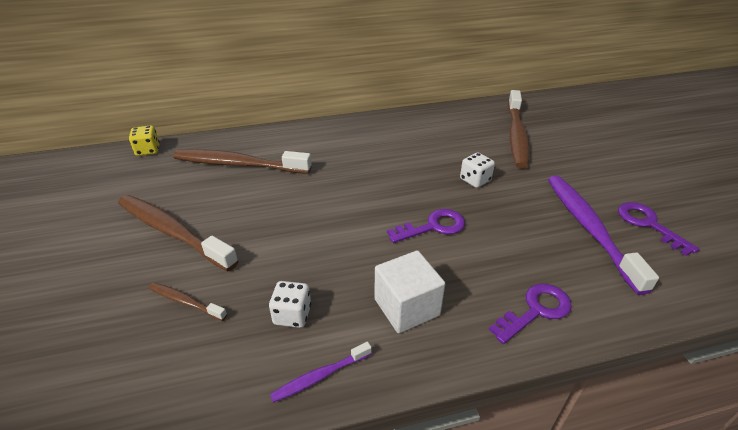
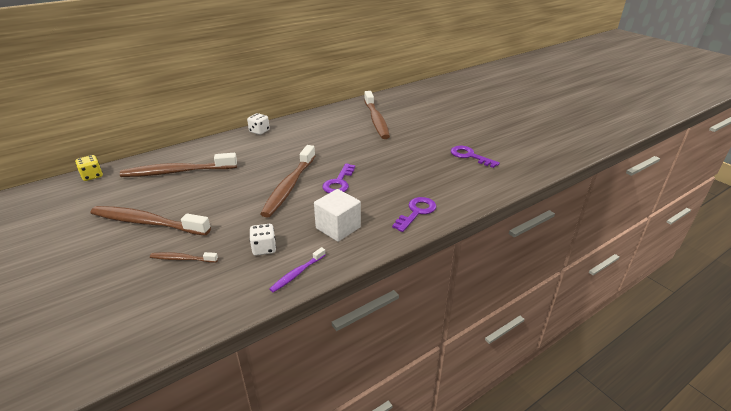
camera: 20 degrees left, 5 degrees down
(364, 217) = (289, 186): none -> brown toothbrush
(433, 227) = (339, 182): purple key -> purple key turned 150 degrees clockwise
(475, 180) = (357, 151): white dice -> white dice (259, 131)
(589, 228) = (436, 165): purple toothbrush -> none

